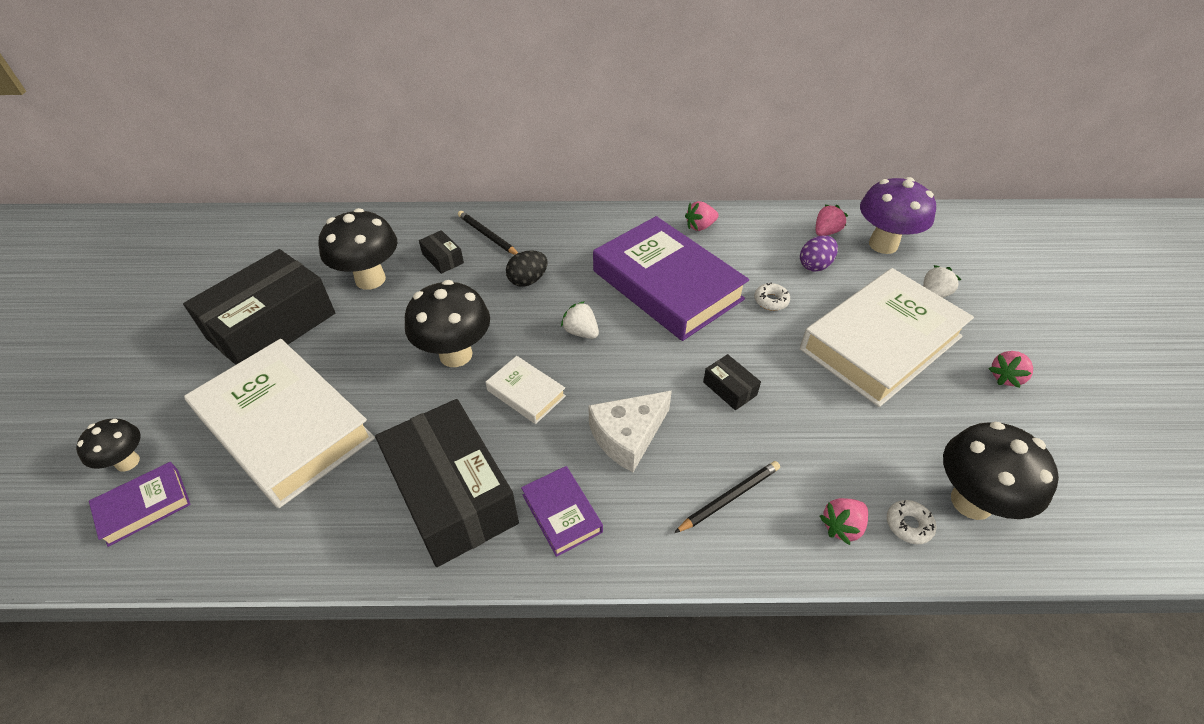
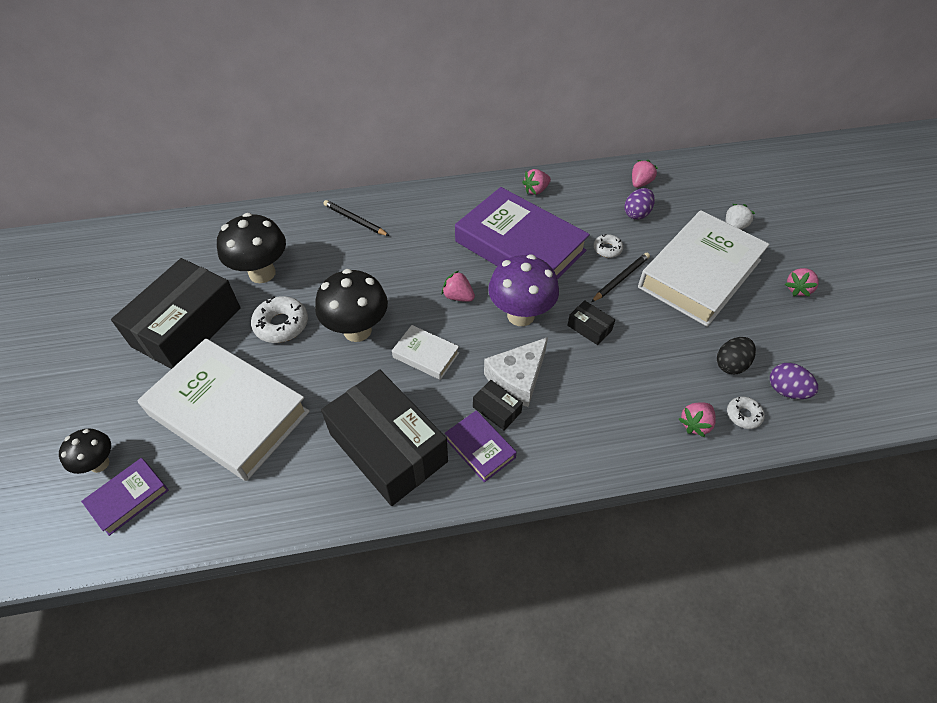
camera: 10 degrees left, 5 degrees up
(374, 337) = (281, 325): none -> white donut
(443, 258) = (321, 246): black box -> black box (497, 410)
(528, 280) = (401, 257): black egg -> black egg (730, 364)
(581, 332) = (458, 296): white strawberry -> pink strawberry
(729, 498) = (607, 415): black pencil -> black pencil (620, 279)
(883, 244) = (687, 189): purple mushroom -> purple mushroom (520, 315)
(971, 502) = (786, 390): black mushroom -> purple egg

